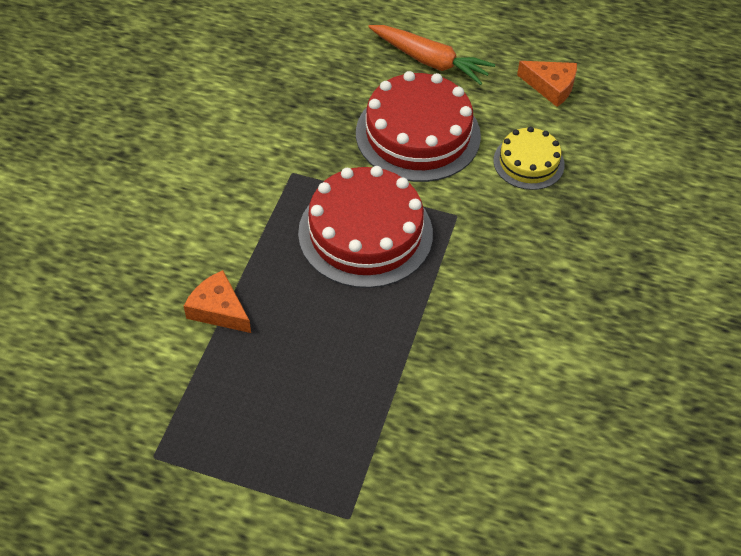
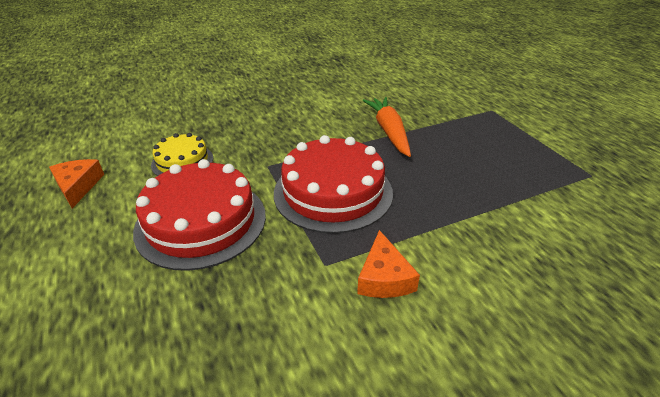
camera: 130 degrees left, 15 degrees down
(218, 310) = (486, 215): orange cheese -> orange cheese (384, 277)
(430, 61) = (83, 268): orange carrot -> orange carrot (389, 131)

